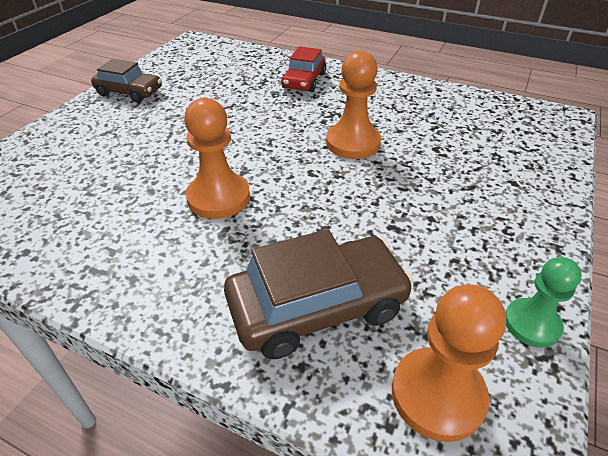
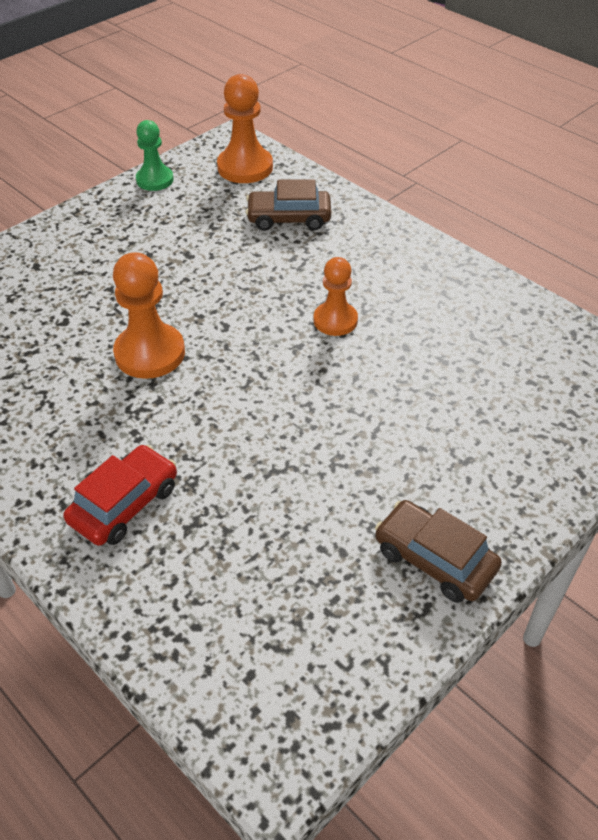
camera: 160 degrees left, 5 degrees up
(218, 197) = (335, 320): orange pawn -> orange pawn, size x0.66
(317, 306) = (289, 218): brown car -> brown car, size x0.64

